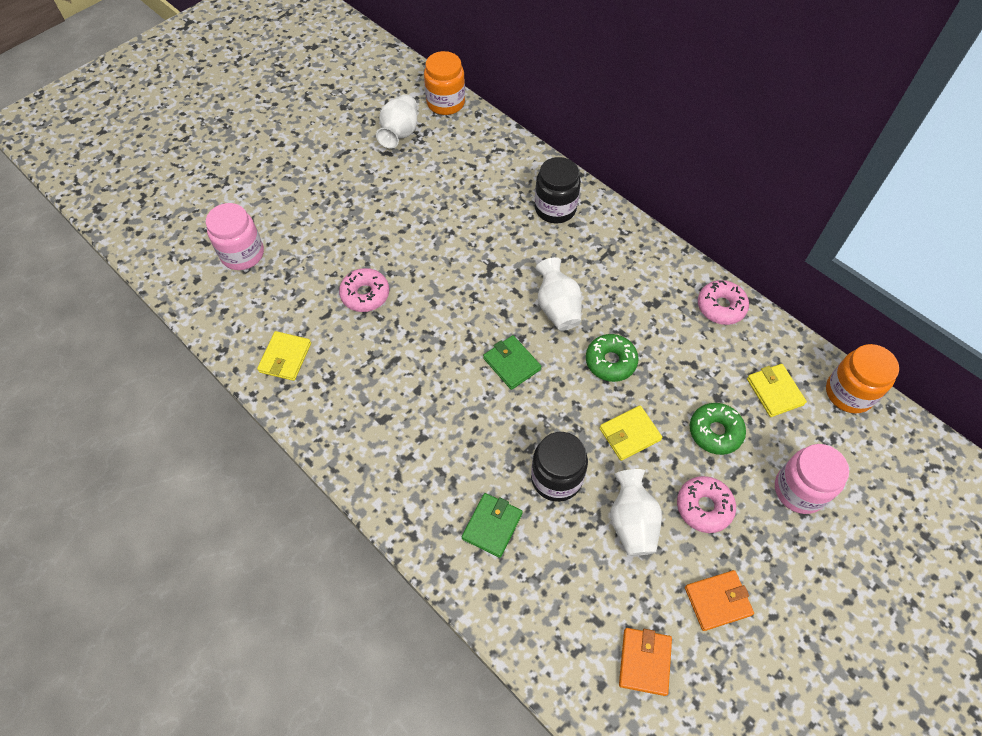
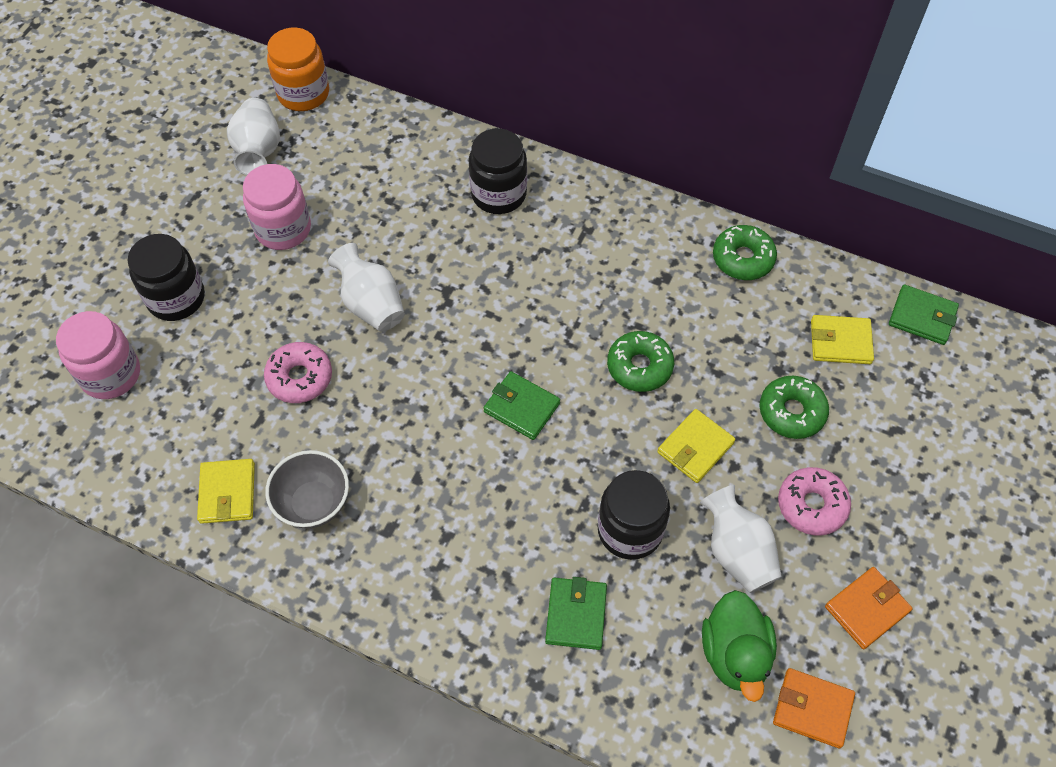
camera: 20 degrees left, 0 degrees up
(305, 216) = (176, 298): none -> black jar
(339, 384) = (313, 503): none -> grey bowl
(557, 307) = (550, 319): white vase -> white vase (371, 304)
(600, 597) = (735, 654): none -> green duck
(644, 661) = (812, 709): orange wallet -> orange wallet turned 60 degrees counterclockwise
(721, 307) = (743, 258): pink donut -> green donut
(774, 392) = (840, 342): yellow wallet -> yellow wallet turned 45 degrees counterclockwise
(799, 490) = (909, 449): pink jar -> pink jar (283, 229)
(849, 393) = (922, 317): orange jar -> green wallet

